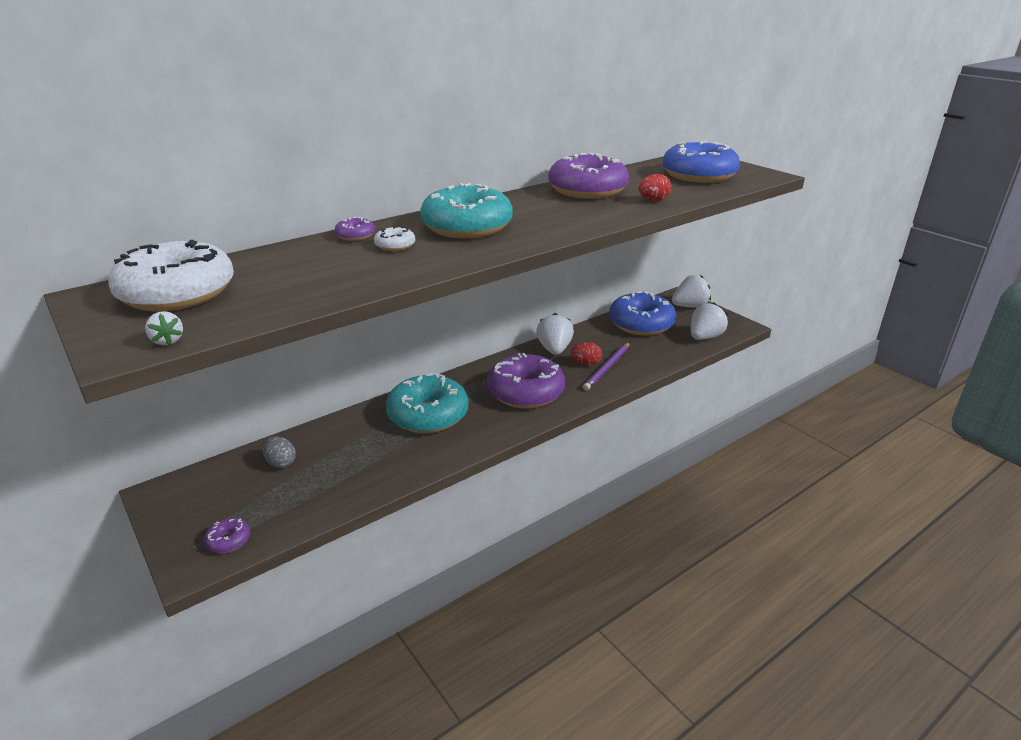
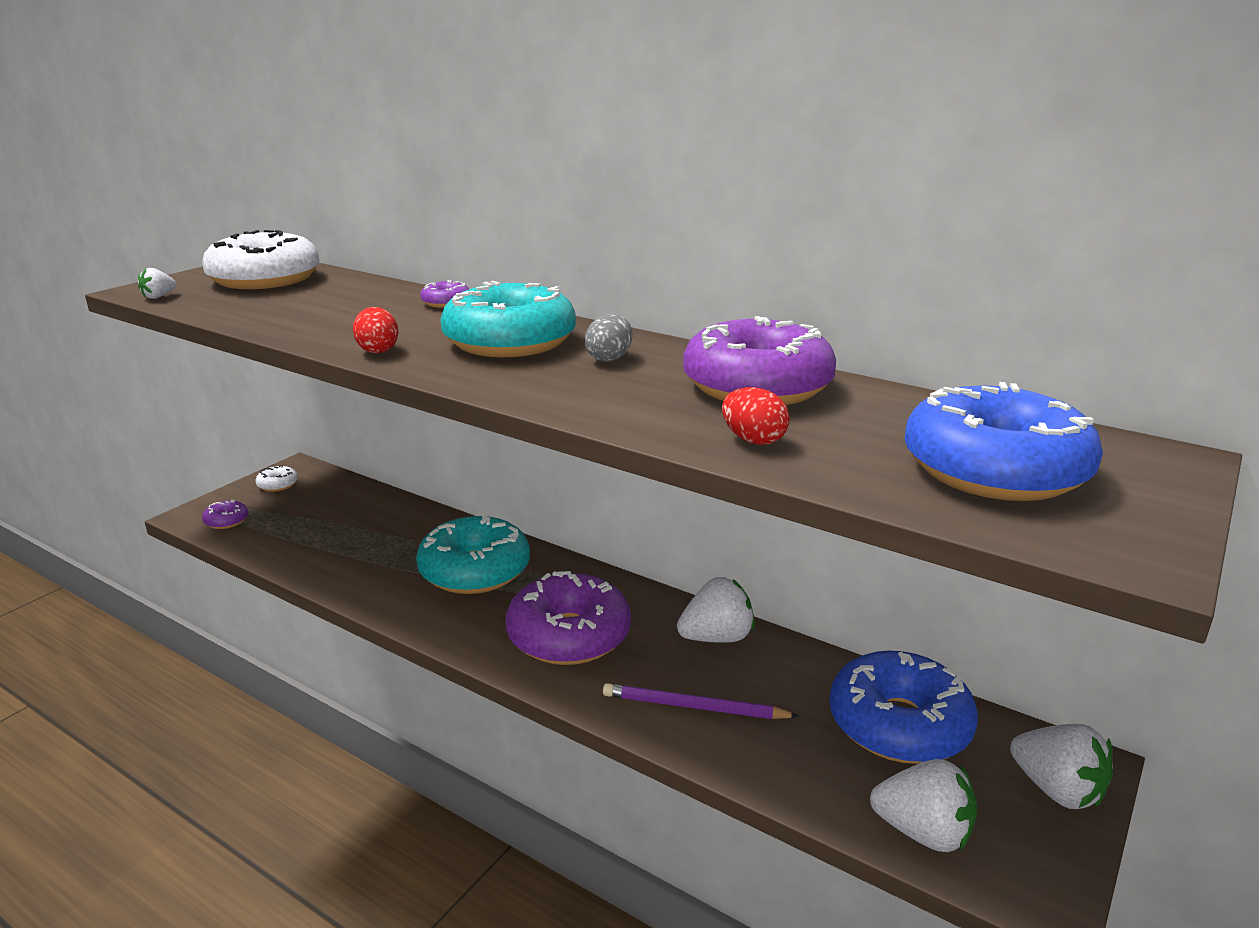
camera: 70 degrees right, 5 degrees down
(281, 463) = (352, 509): grey egg -> grey egg (609, 358)
(395, 246) = (420, 322): white donut -> white donut (277, 485)
(586, 363) = (693, 680): red egg -> red egg (378, 350)

